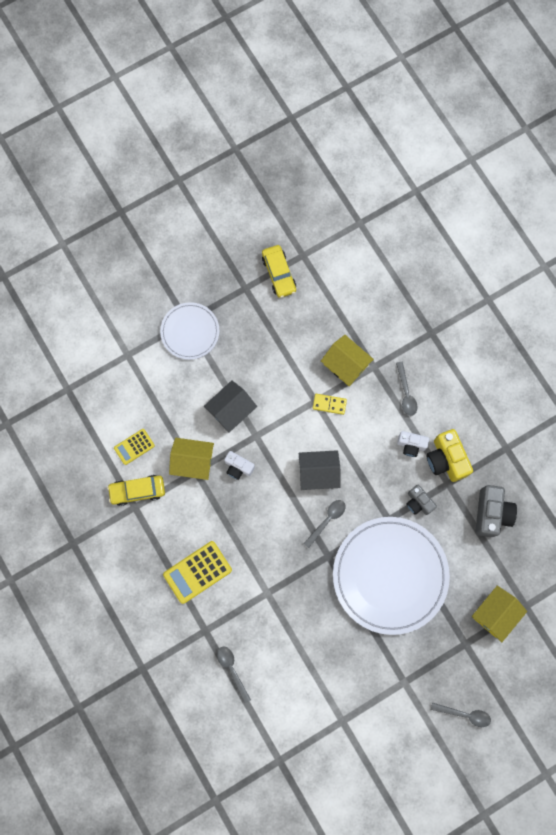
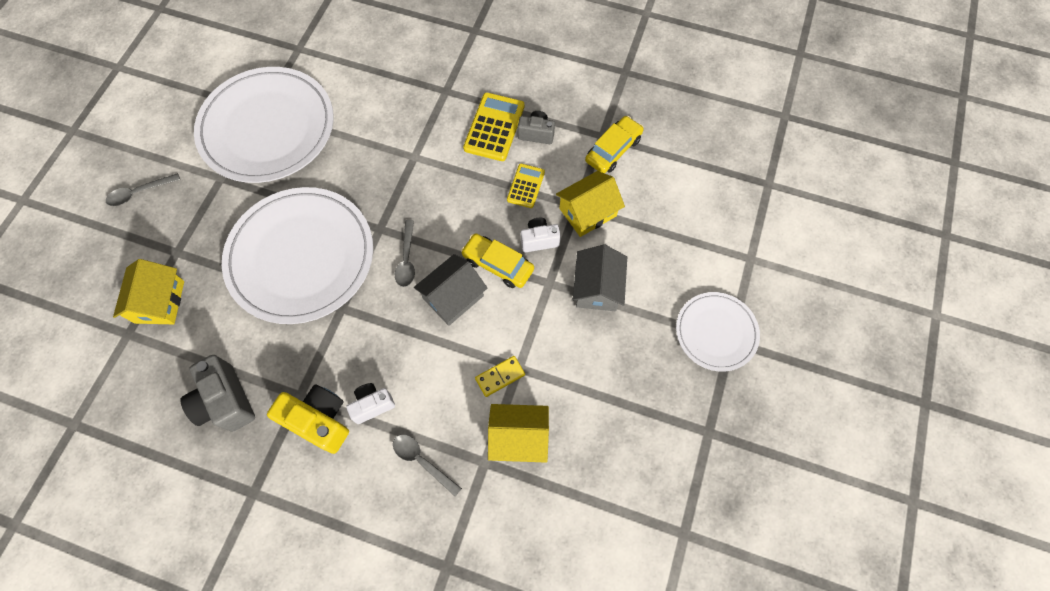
camera: 140 degrees right, 10 degrees down
(134, 447) = (655, 183): yellow calculator -> yellow calculator (526, 186)
(232, 670) = (395, 80): grey spoon -> none
(279, 274) = (689, 483): yellow car -> yellow car (498, 264)
(347, 700) = (267, 128): none -> white plate
(418, 502) = (320, 349): grey camera -> grey camera (536, 134)

